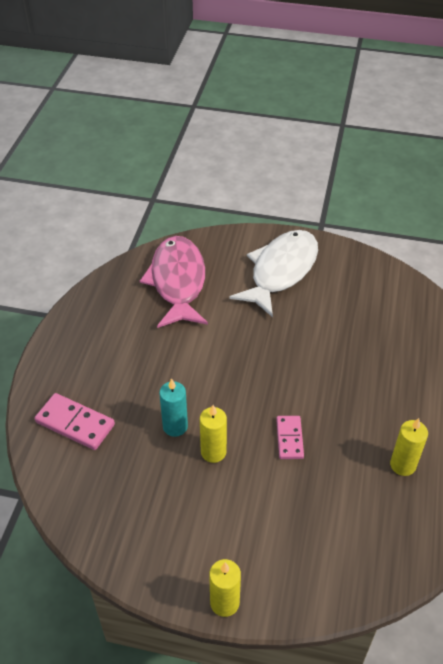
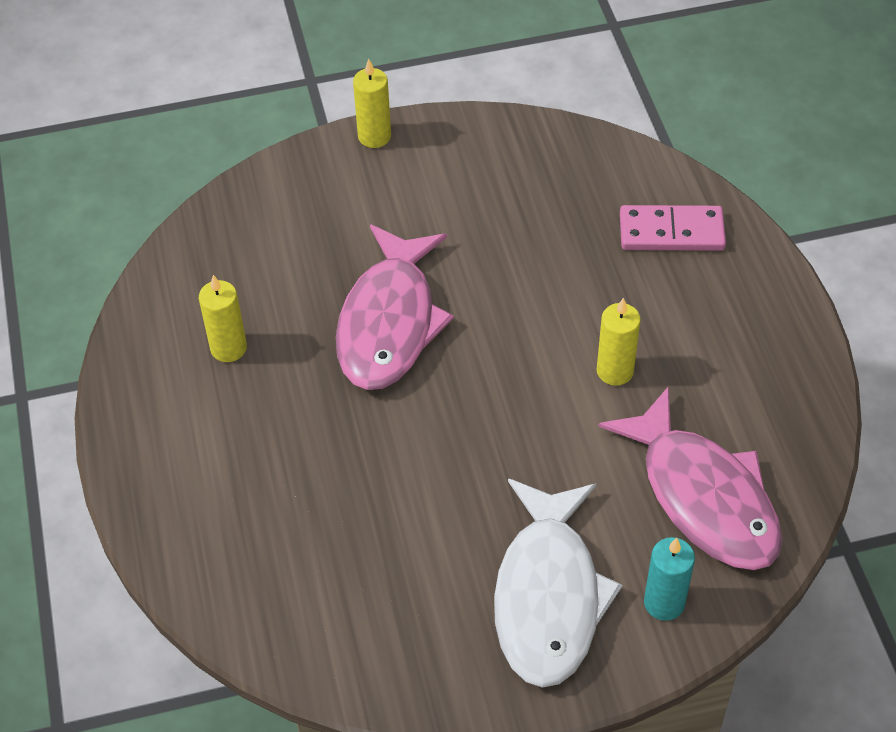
camera: 155 degrees right, 5 degrees up
(175, 426) = (545, 278): turquoise candle -> turquoise candle (664, 603)
(213, 452) = (477, 268): yellow candle -> yellow candle (615, 371)
(289, 438) = (389, 322): pink domino -> pink fish

